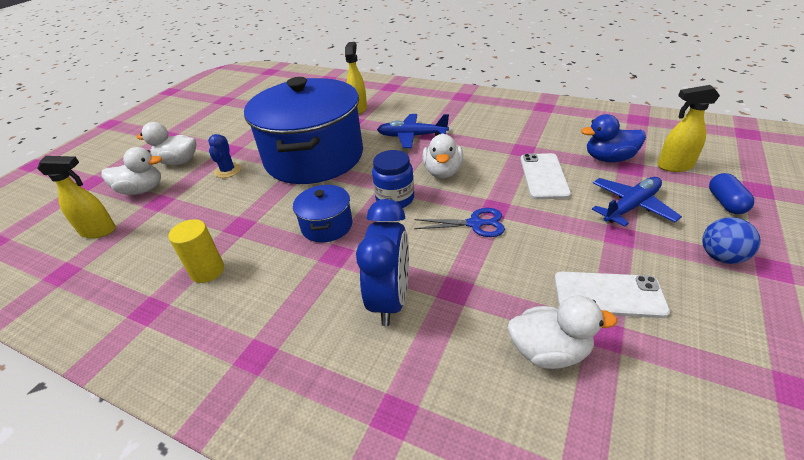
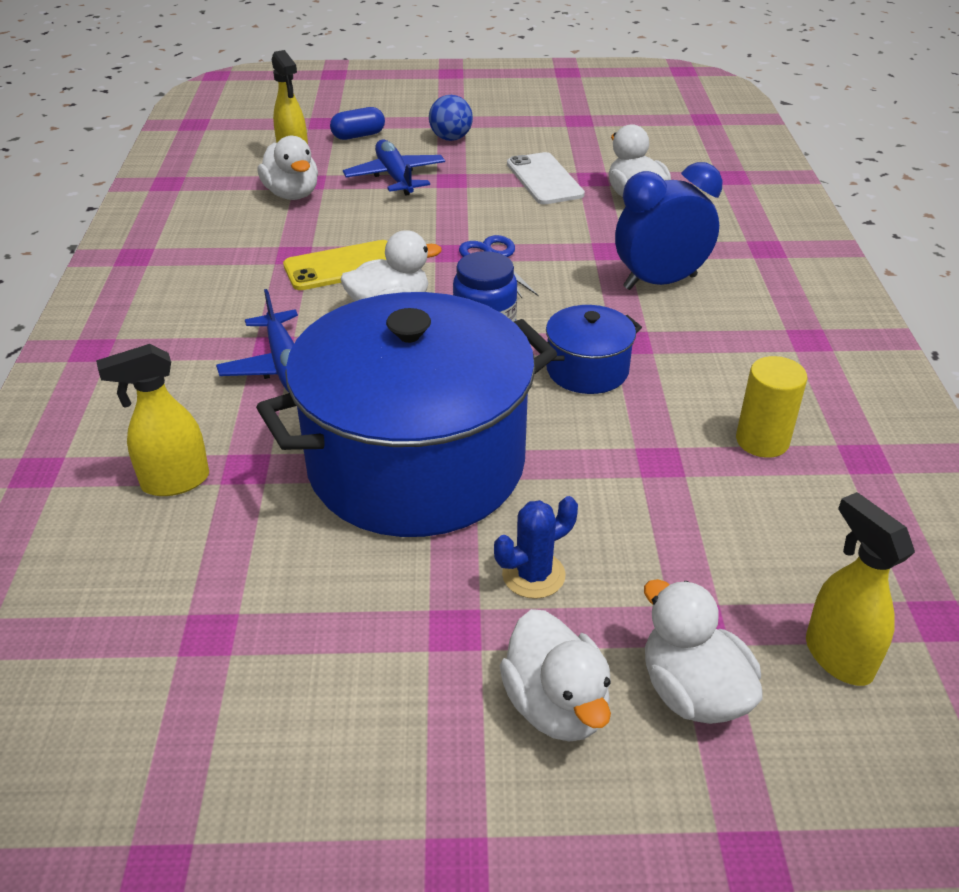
camera: 120 degrees left, 0 degrees up
(499, 164) = (343, 266): none -> yellow phone
(544, 176) = (359, 230): white phone -> none
(609, 158) = (292, 194): blue duck -> white duck
(631, 206) = (395, 177): blue plane -> blue plane turned 45 degrees clockwise

